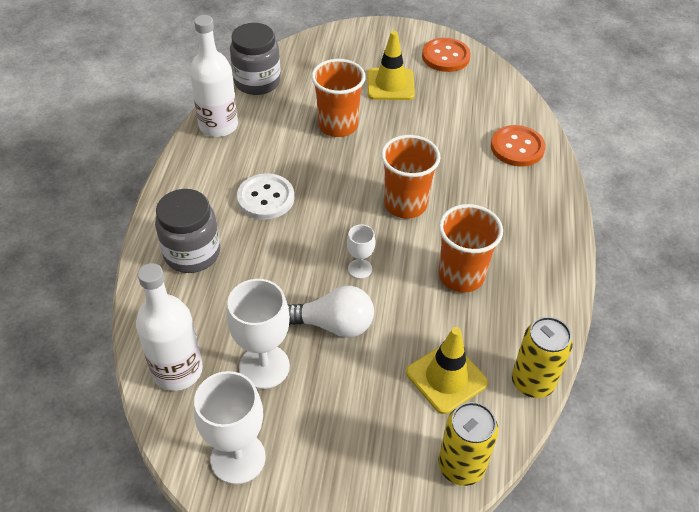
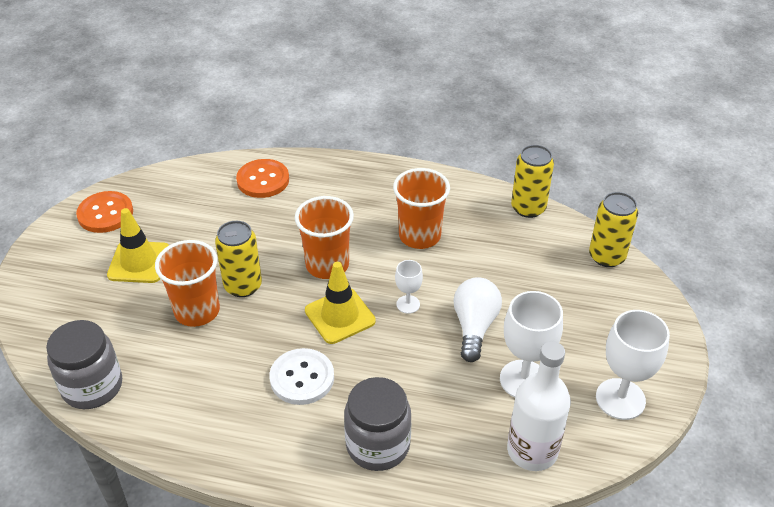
camera: 85 degrees left, 5 degrees down
(218, 126) = (167, 426): white bottle -> none
(370, 150) = (243, 286): none -> yellow can
(446, 378) = (527, 256): yellow traffic cone -> yellow traffic cone (340, 316)

